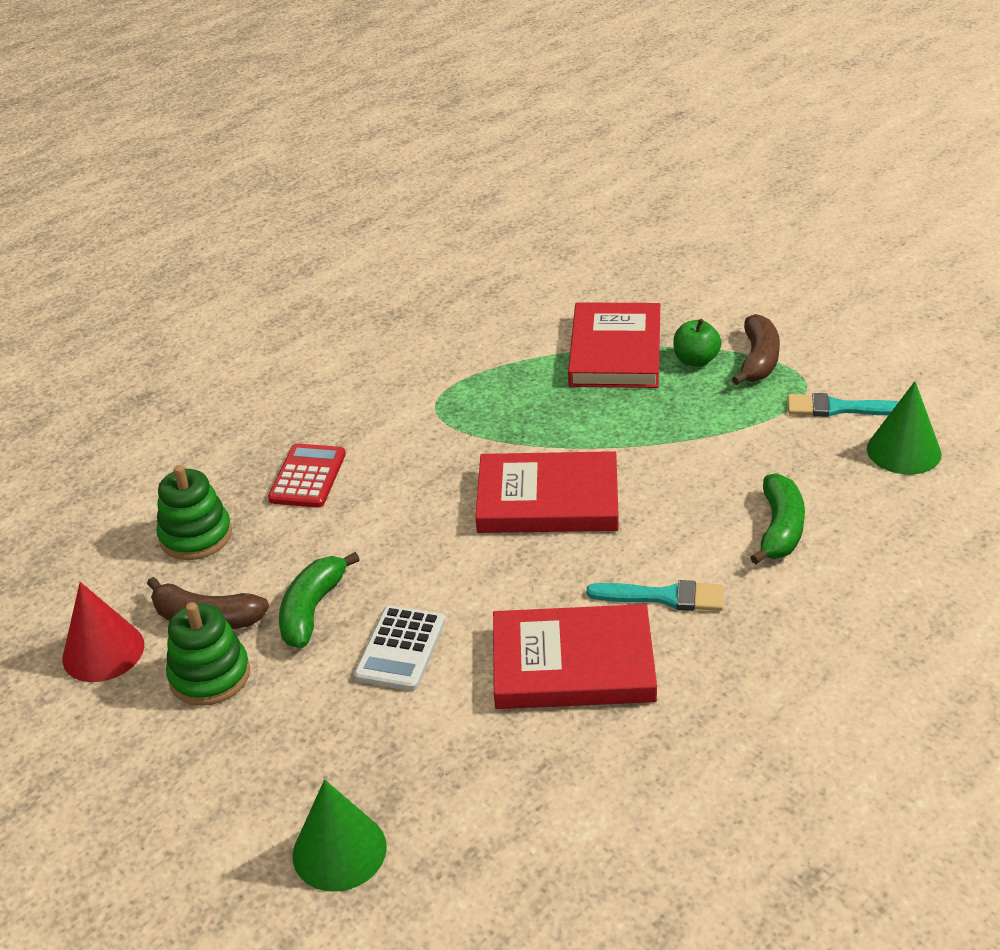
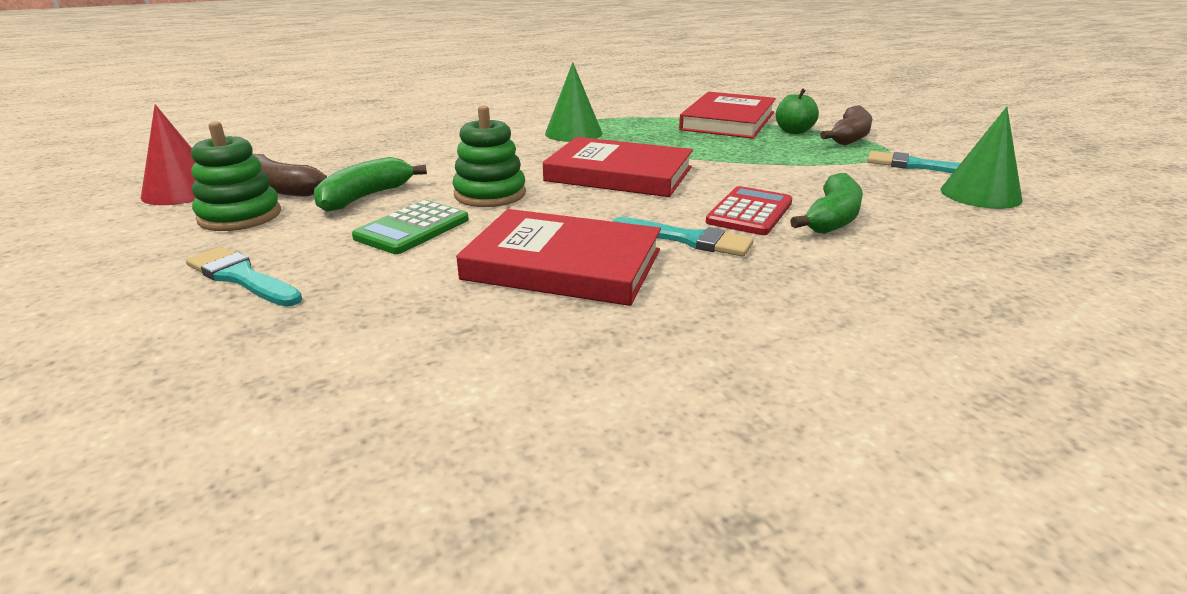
camera: 15 degrees right, 10 degrees down
(196, 536) = (327, 153): green stacking toy -> green stacking toy (490, 194)
(299, 760) = (241, 277): none -> turquoise brush
(307, 477) = (439, 140): red calculator -> red calculator (749, 212)
(339, 851) = (190, 349): green cone -> green cone (573, 133)
(401, 649) = (412, 229): white calculator -> green calculator

